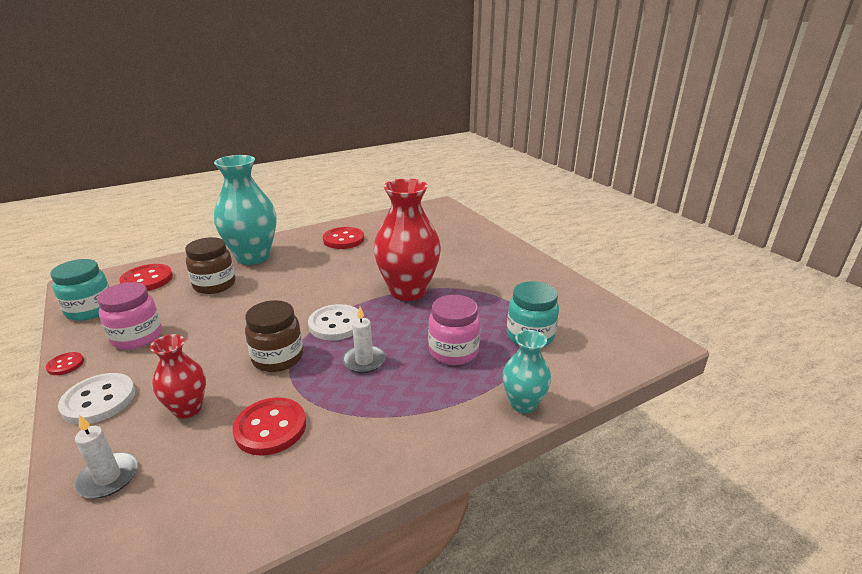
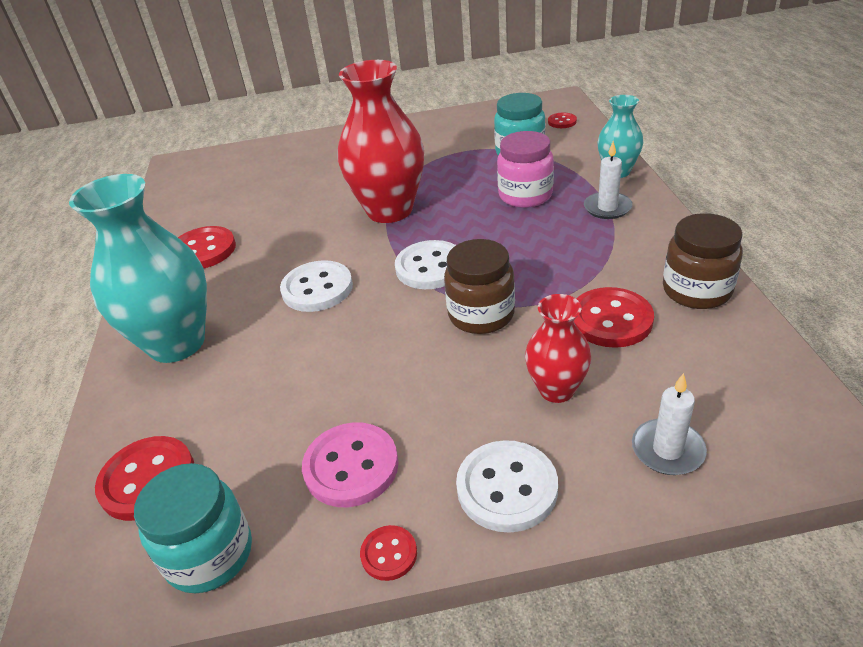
camera: 65 degrees left, 10 degrees up
(137, 337) = (351, 466): pink jar -> pink button
(214, 285) = (240, 384): brown jar -> brown jar (696, 291)
(306, 286) = (317, 288): none -> white button
(364, 361) = (516, 251): white candle -> white candle (607, 208)
(610, 352) = (562, 122): none -> red button

